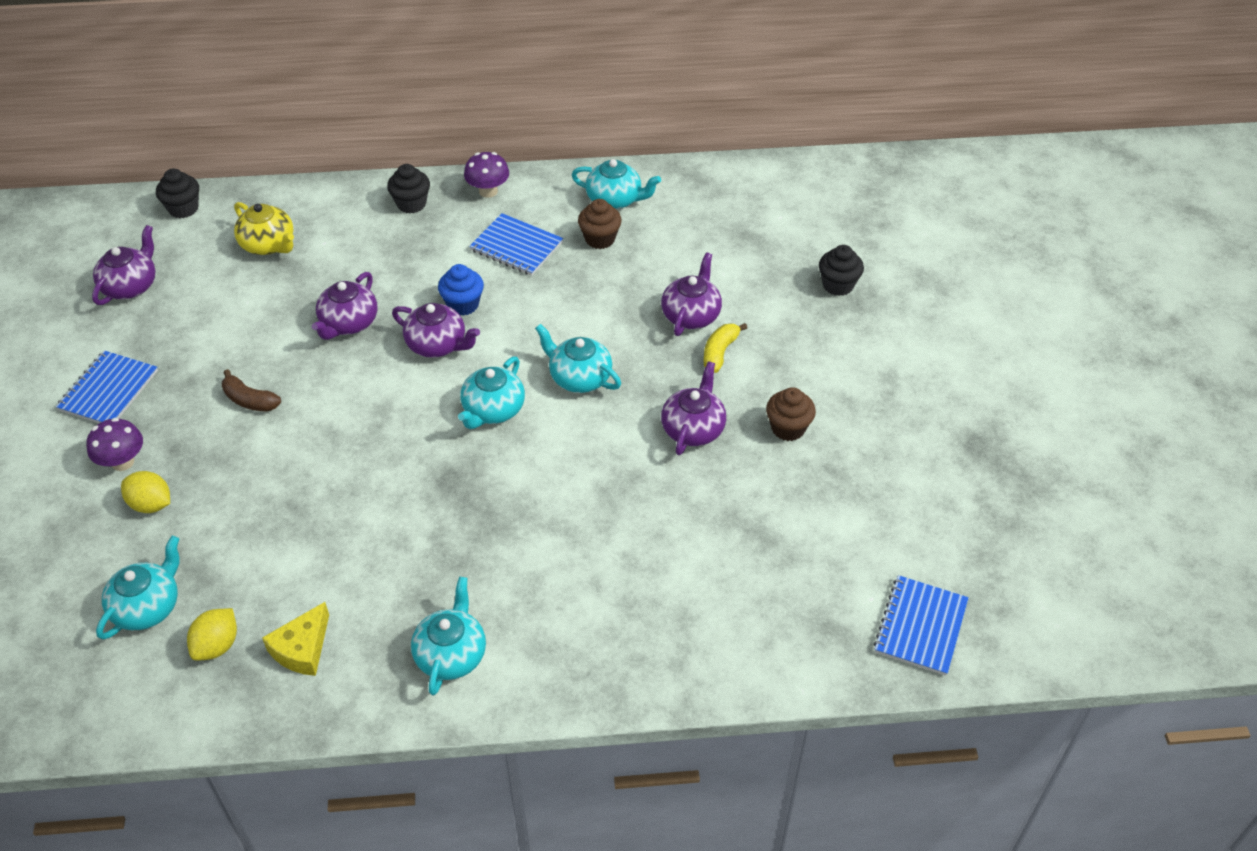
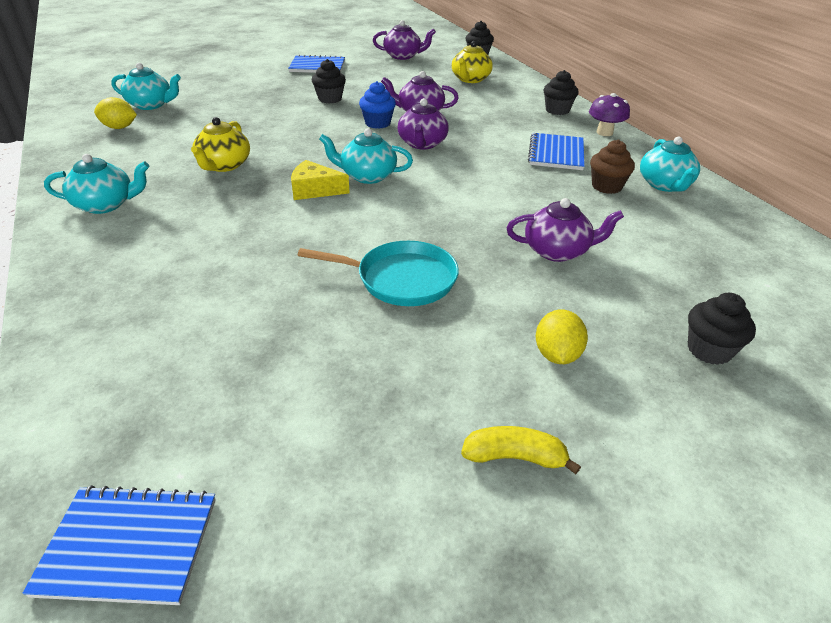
camera: 70 degrees right, 10 degrees down
(122, 462) = (263, 79): purple mushroom -> none
(151, 504) = (232, 91): yellow lemon -> yellow lemon (557, 355)
(250, 400) = (330, 99): brown banana -> black cupcake
(302, 649) = (115, 152): yellow cheese -> yellow cheese (314, 190)
(402, 535) = (224, 165): none -> yellow teapot
(463, 304) = (472, 145): blue cupcake -> blue cupcake (377, 123)
(579, 377) = (429, 206): turquoise teapot -> none
(693, 429) = (402, 279): purple teapot -> turquoise pan
(719, 352) = (520, 278): yellow banana -> yellow banana (514, 457)
(788, 428) = (440, 347): brown cupcake -> none

